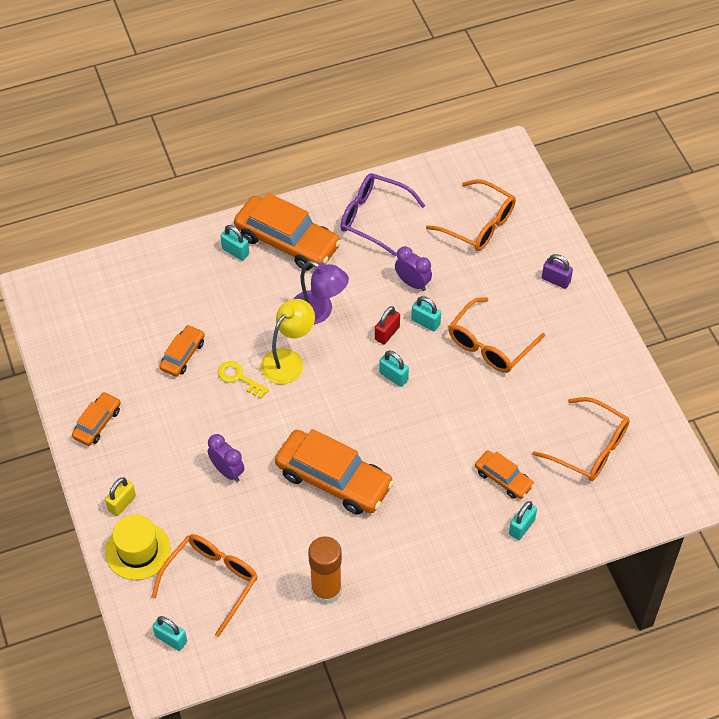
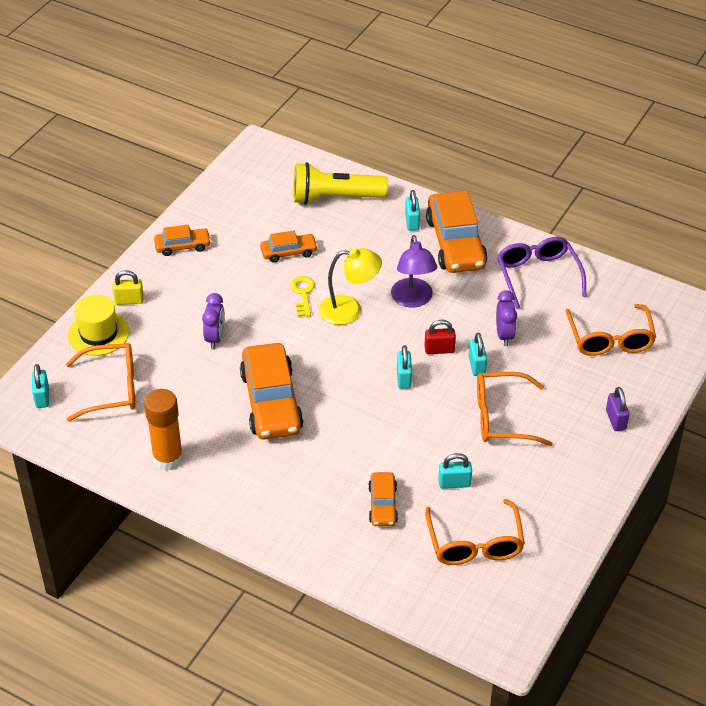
camera: 50 degrees right, 10 degrees down
(153, 281) = (335, 198): none -> yellow flashlight
(521, 527) = (349, 545): turquoise padlock -> turquoise padlock (454, 483)

